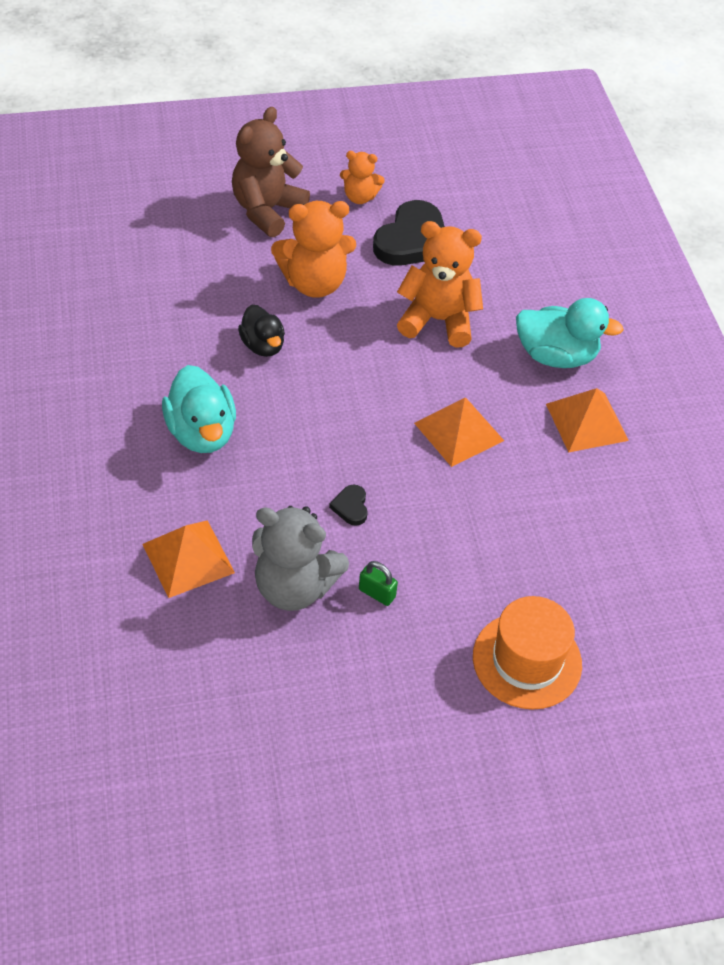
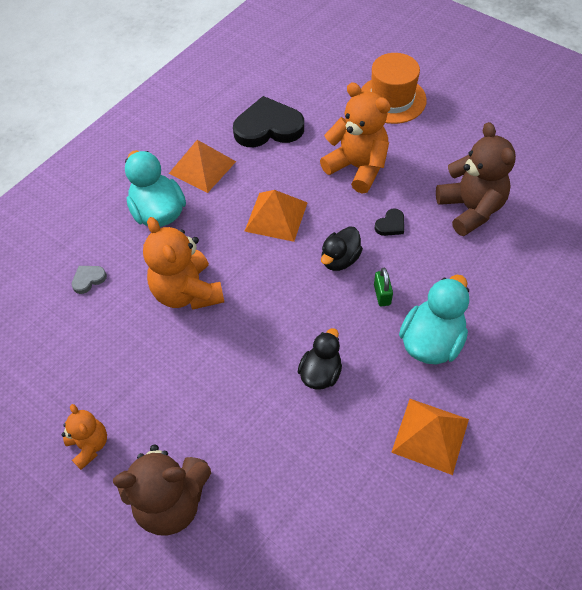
camera: 125 degrees left, 5 degrees up
(188, 558) = (517, 269): orange pyramid -> orange pyramid (430, 435)
(294, 587) = (470, 209): grey teddy bear -> brown teddy bear
(314, 283) = (224, 394): orange teddy bear -> orange teddy bear (357, 167)
(355, 439) = (340, 259): none -> black duck
(377, 593) = (429, 175): green padlock -> green padlock (382, 294)
(412, 240) = (113, 368): black heart -> black heart (268, 127)
(522, 272) = (88, 279): none -> grey heart

